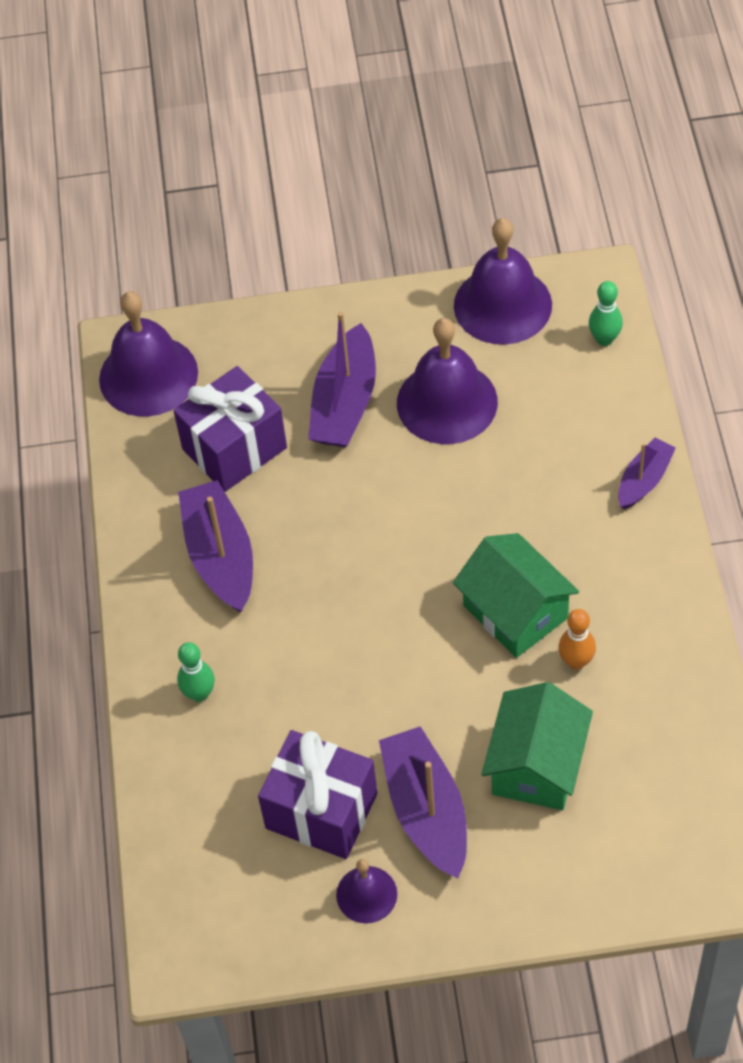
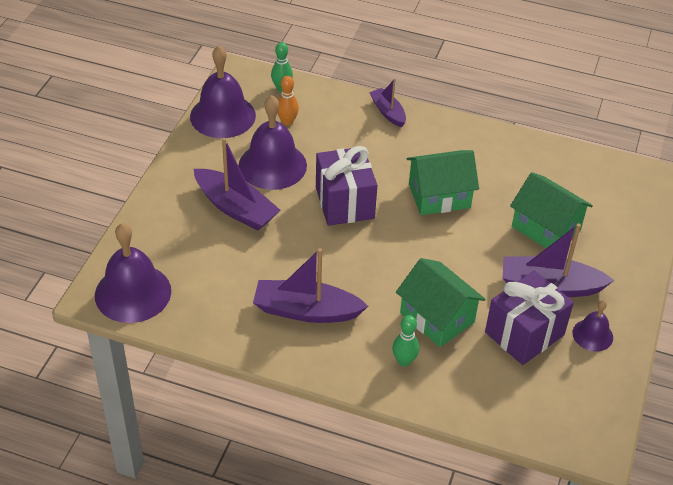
camera: 70 degrees left, 10 degrees down
(234, 448) = (228, 272): purple gift -> purple gift (344, 203)
(291, 700) = (437, 317): none -> green house
(576, 661) = (488, 185): orange bowling pin -> orange bowling pin (287, 122)

